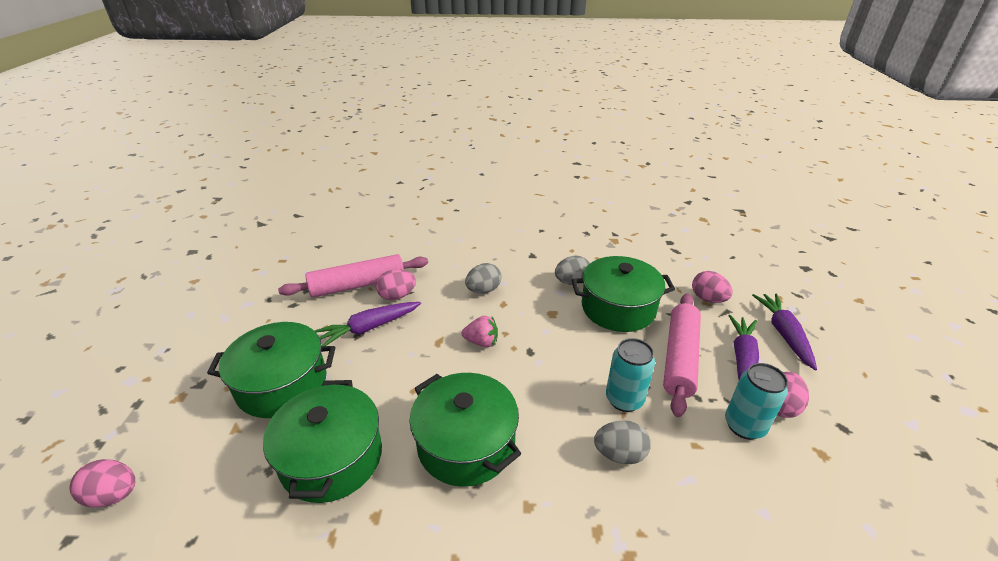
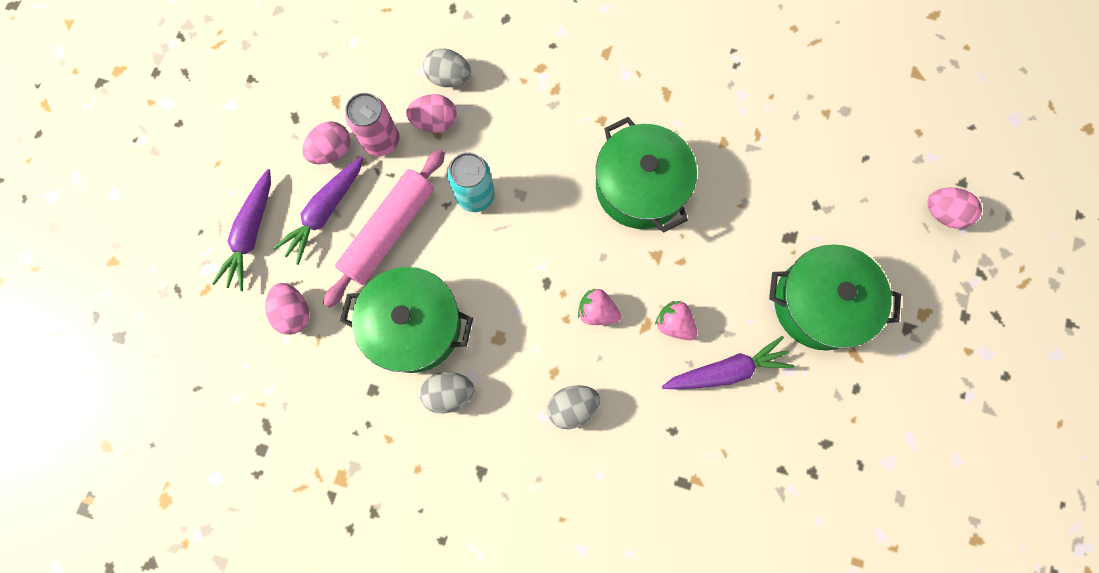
camera: 165 degrees left, 40 degrees up
(332, 457) = (761, 203): green pot -> none
(358, 285) = (741, 464): pink rolling pin -> none
(397, 296) = (688, 425): pink egg -> pink egg (435, 122)
(415, 346) = (674, 324): none -> pink strawberry
(619, 454) = (508, 143): grey egg -> grey egg (449, 78)
(744, 426) = (381, 141): turquoise can -> pink can

